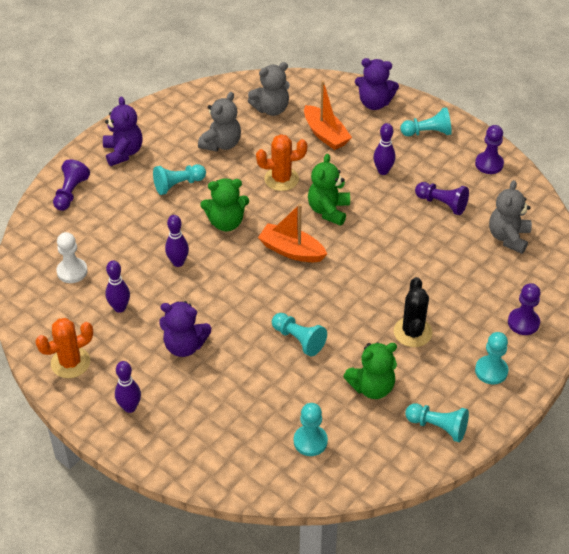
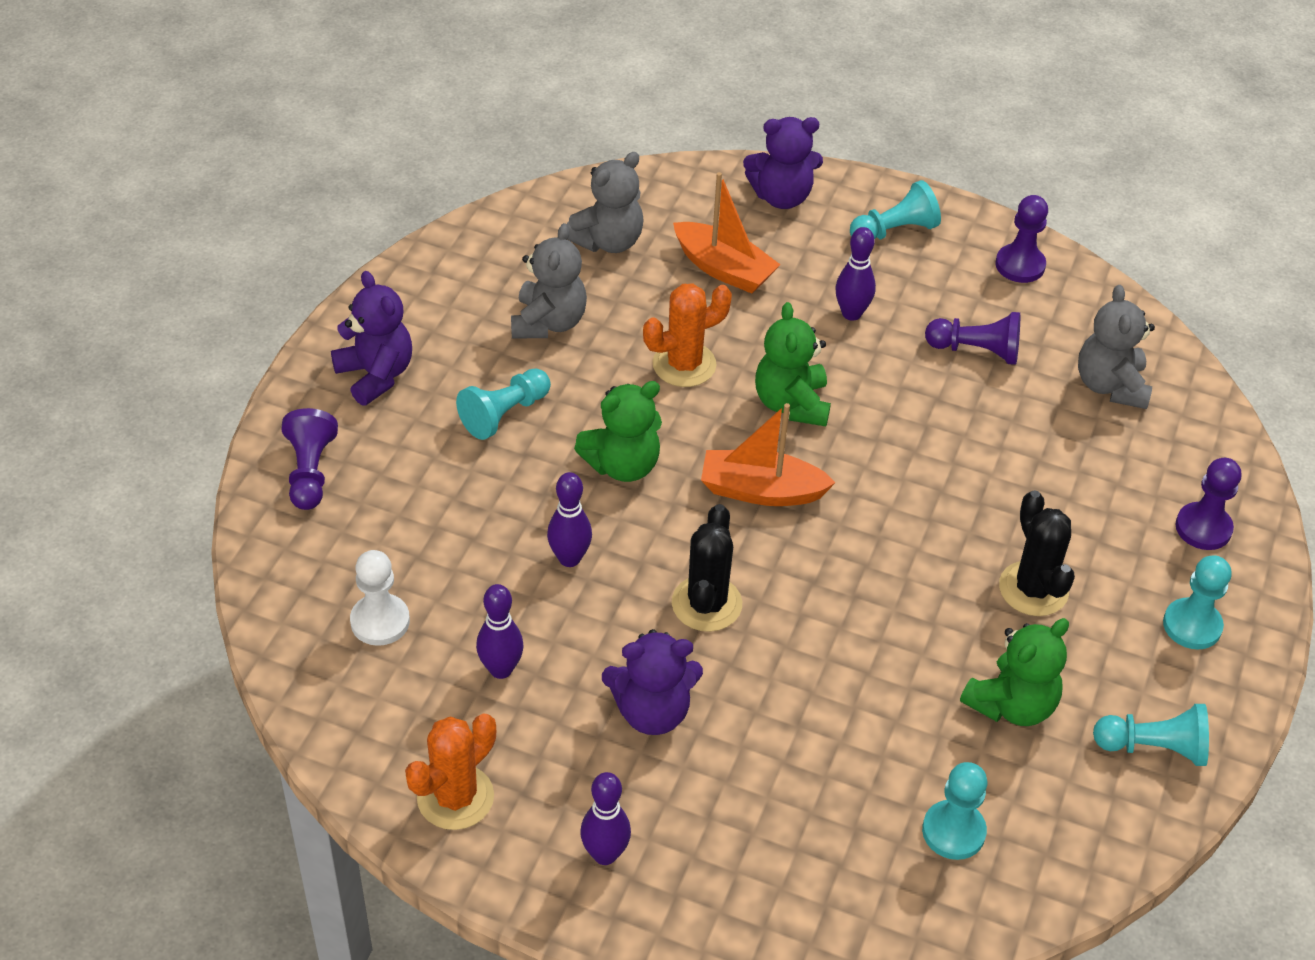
camera: 20 degrees left, 0 degrees up
(237, 300) = (706, 604): none -> black cactus
(299, 340) = (848, 650): turquoise pawn -> none

